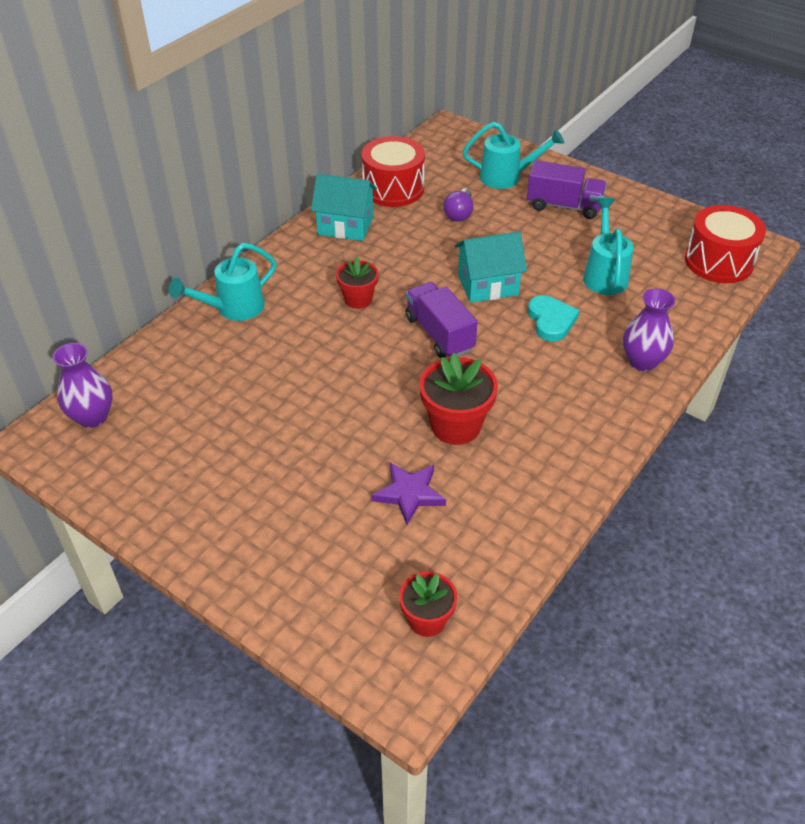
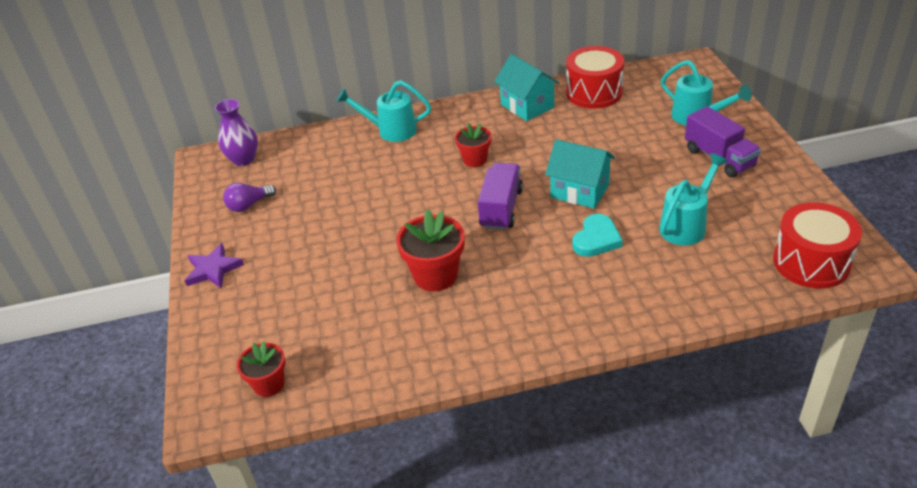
camera: 45 degrees right, 5 degrees down
(409, 493) = (353, 302): purple star -> purple star (213, 269)
(459, 214) = (622, 130): purple light bulb -> purple light bulb (249, 205)
(642, 361) = (633, 305): purple vase -> none

